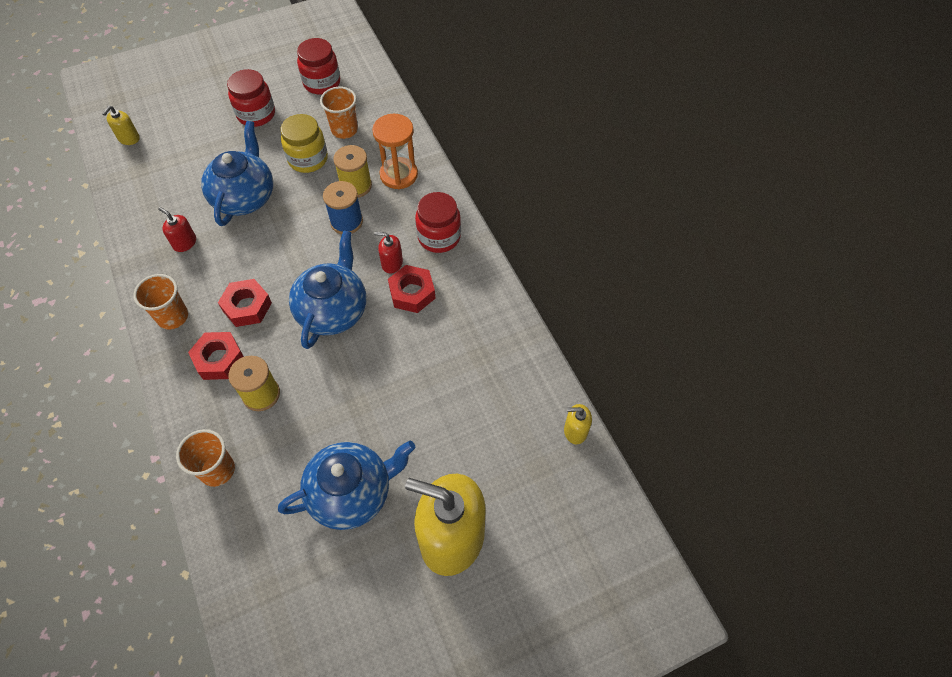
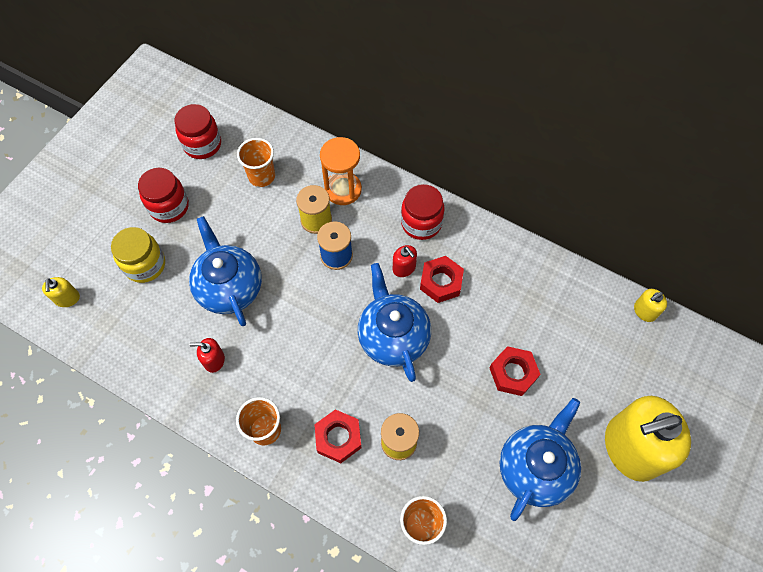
camera: 35 degrees left, 5 degrees up
(247, 307) = (320, 379): red nut -> red nut (513, 373)
(308, 159) = (254, 221): yellow jar -> yellow jar (145, 265)
(392, 263) = (404, 268): red soap dispenser -> red soap dispenser turned 105 degrees counterclockwise

